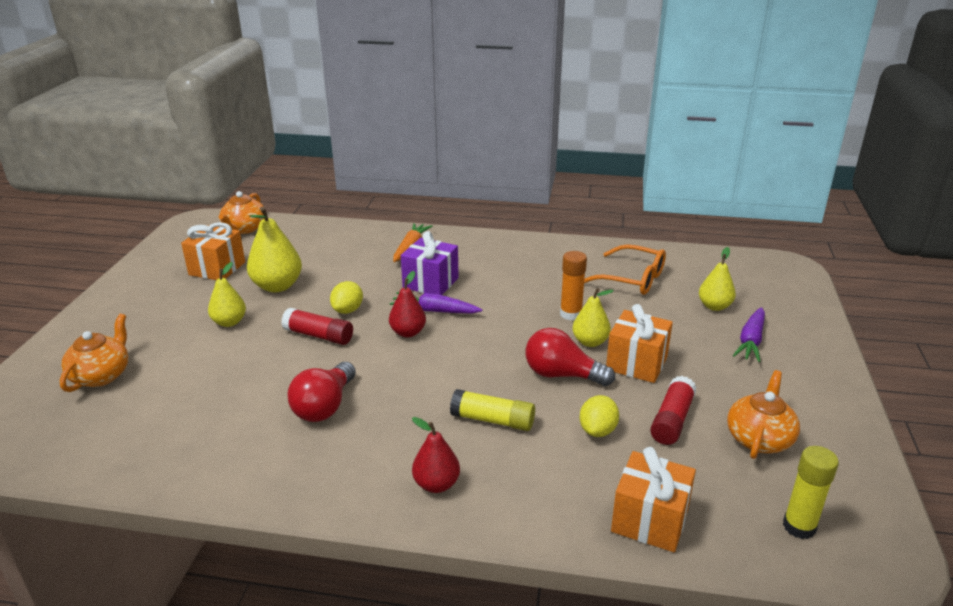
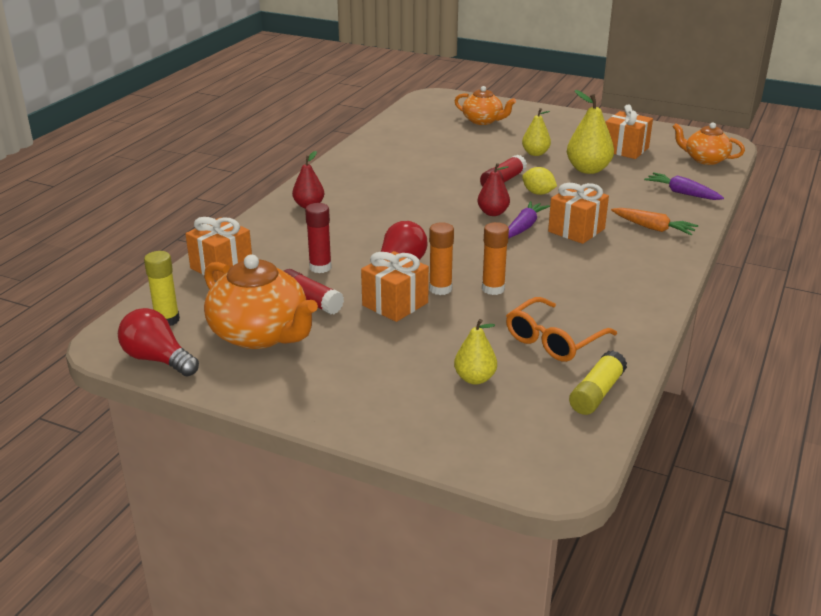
camera: 105 degrees right, 0 degrees up
(324, 406) = (410, 179): red light bulb -> red light bulb (158, 359)
(430, 283) = (576, 230): purple gift -> orange gift
(492, 420) = (359, 231): yellow glue stick -> yellow glue stick (597, 393)
(590, 342) = (440, 289): yellow pear -> orange glue stick
(598, 430) = (320, 267): yellow lemon -> red glue stick
(751, 341) = (397, 380): purple carrot -> purple carrot (682, 193)
(759, 438) = (260, 334): orange teapot -> orange teapot, size x1.64

